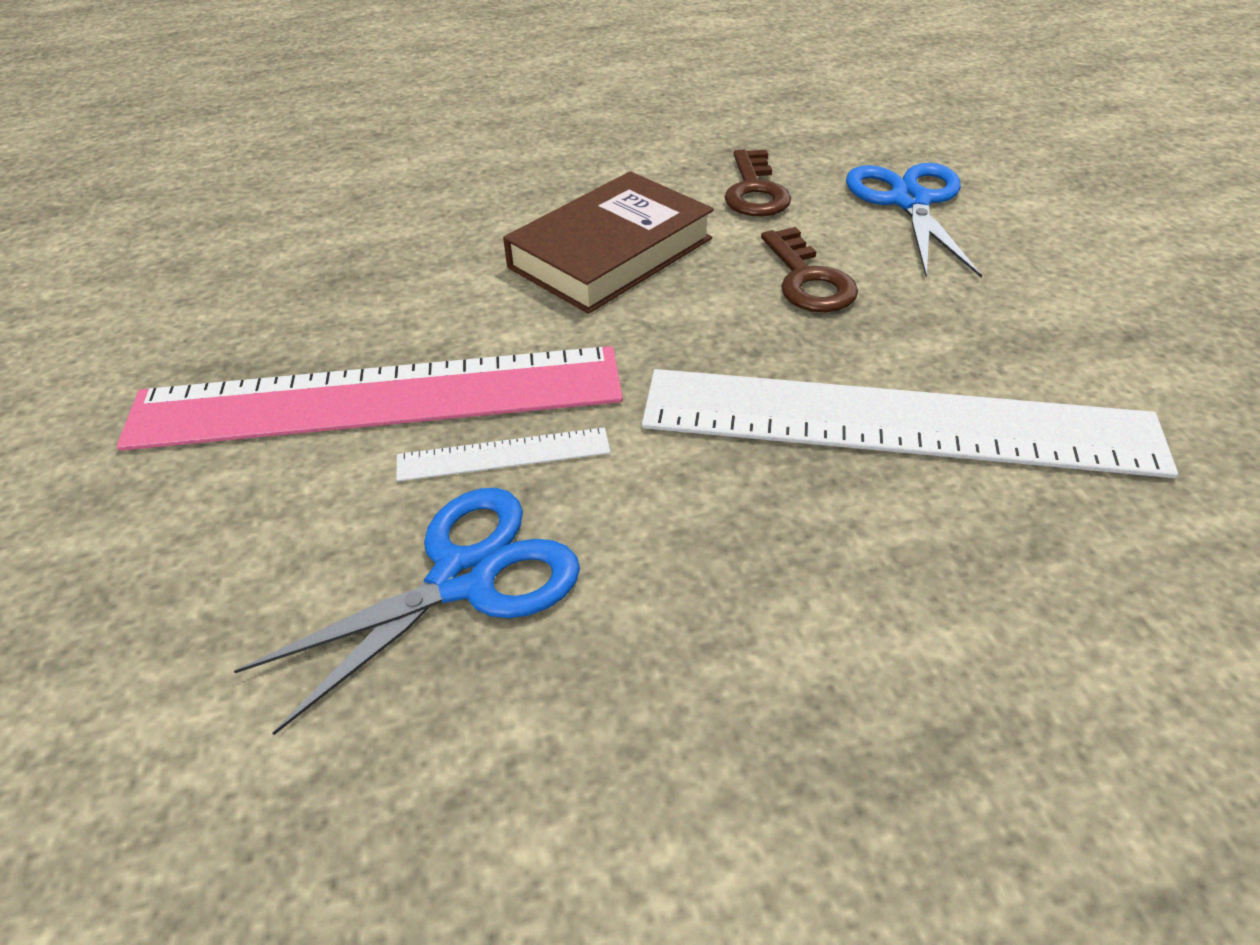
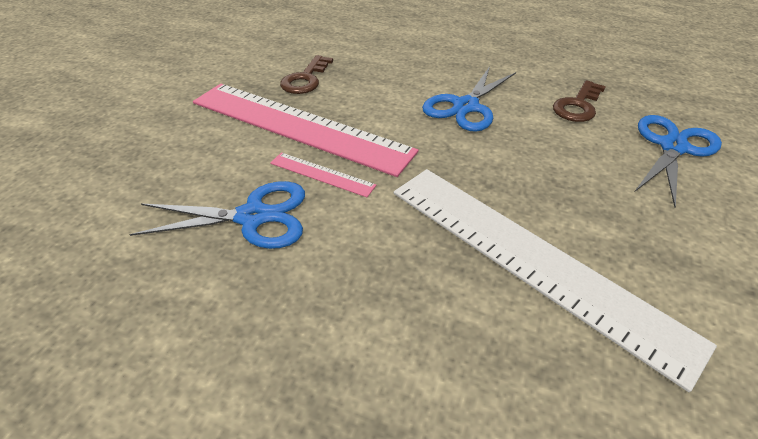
camera: 35 degrees right, 0 degrees up
(503, 454) = (322, 174): white ruler -> pink ruler
(611, 253) = (466, 106): brown book -> blue scissors
(808, 279) = (559, 162): brown key -> brown key (306, 79)

